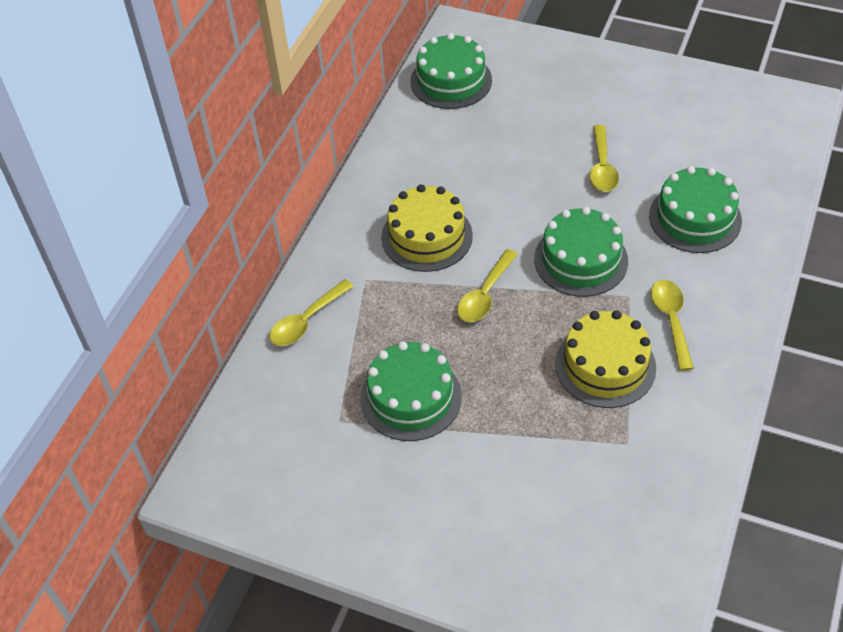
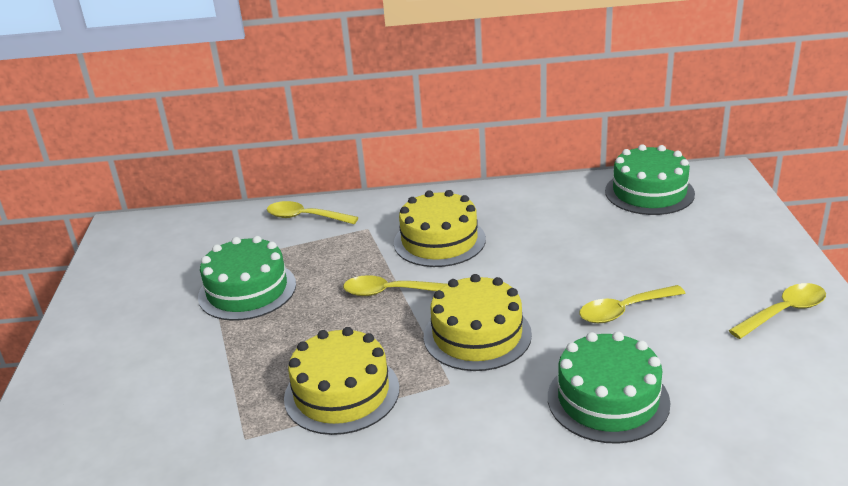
camera: 65 degrees right, 20 degrees down
(580, 260) = (477, 335): green cake -> yellow cake
(671, 320) = (434, 424): yellow spoon -> yellow spoon (784, 312)

